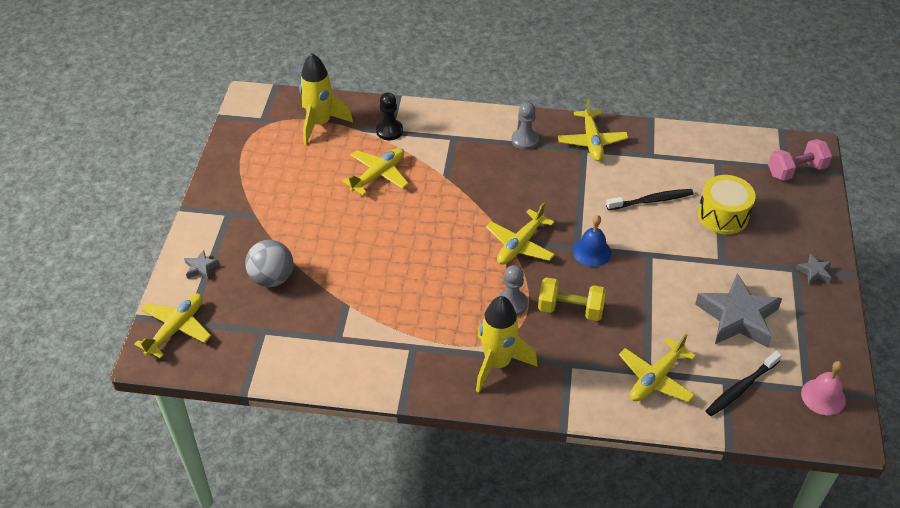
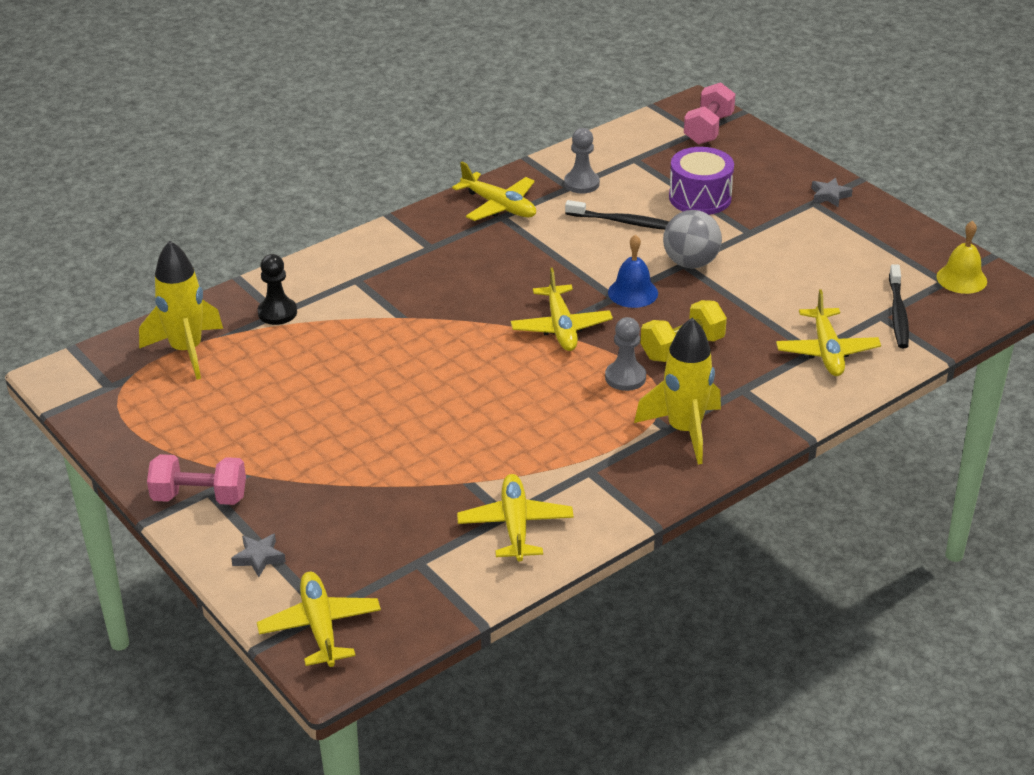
camera: 45 degrees left, 10 degrees down
(220, 213) = (199, 497): none -> pink dumbbell
(272, 278) = (355, 513): grey ball -> grey ball (690, 263)
(378, 175) = (327, 357): yellow plane -> yellow plane (515, 525)
(525, 140) = (433, 241): grey pawn -> grey pawn (581, 183)
(651, 201) = (624, 222): black toothbrush -> black toothbrush turned 75 degrees clockwise
(723, 215) = (700, 197): yellow drum -> purple drum
(737, 317) = (822, 265): grey star -> none
(823, 396) = (961, 279): pink bell -> yellow bell

